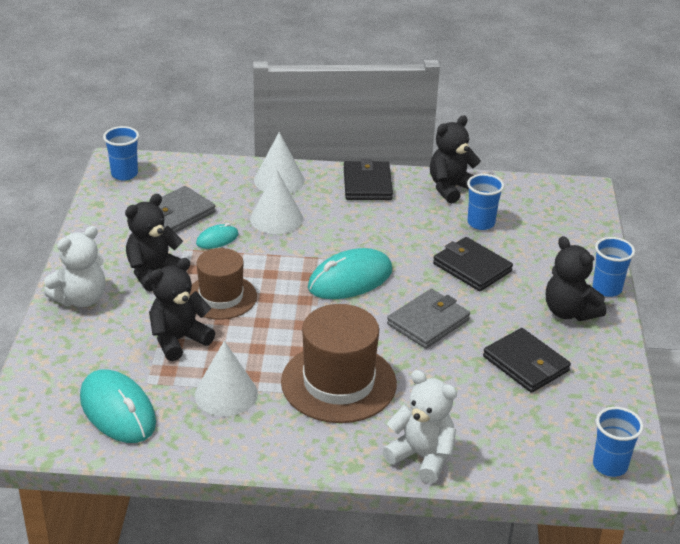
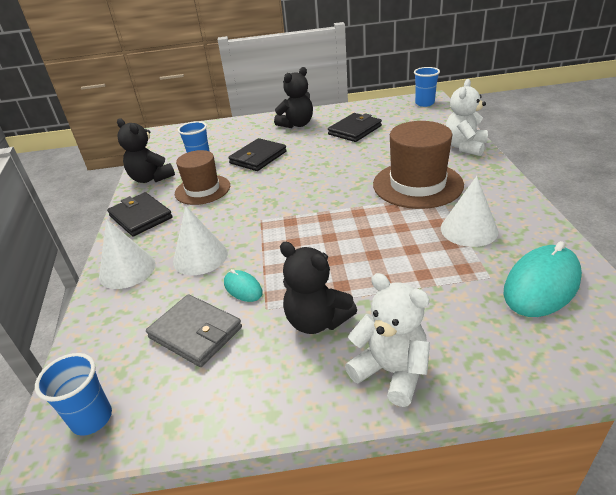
camera: 95 degrees left, 0 degrees up
(178, 340) = (417, 273): black teddy bear -> none
(221, 297) = (340, 262): brown hat -> brown hat (202, 190)
(350, 279) = (288, 201): turquoise mouse -> none
(367, 184) = (140, 217): black wallet -> black wallet turned 60 degrees clockwise
(428, 322) = (329, 163): grey wallet -> none
(607, 289) = (269, 117): blue cup -> none

